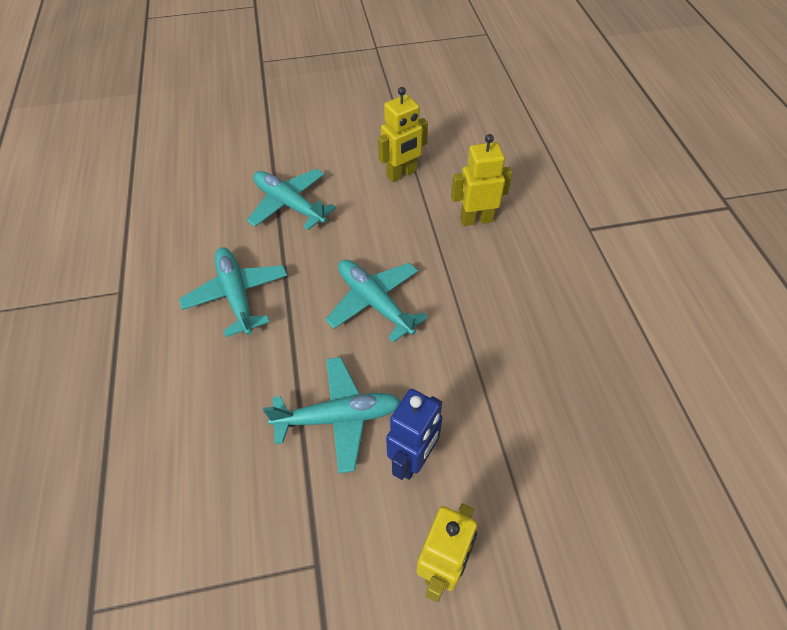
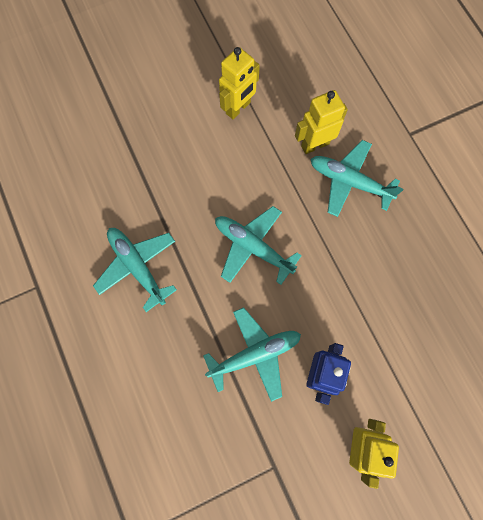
camera: 15 degrees left, 20 degrees up
(289, 204) = (149, 164): turquoise plane -> turquoise plane (349, 182)

